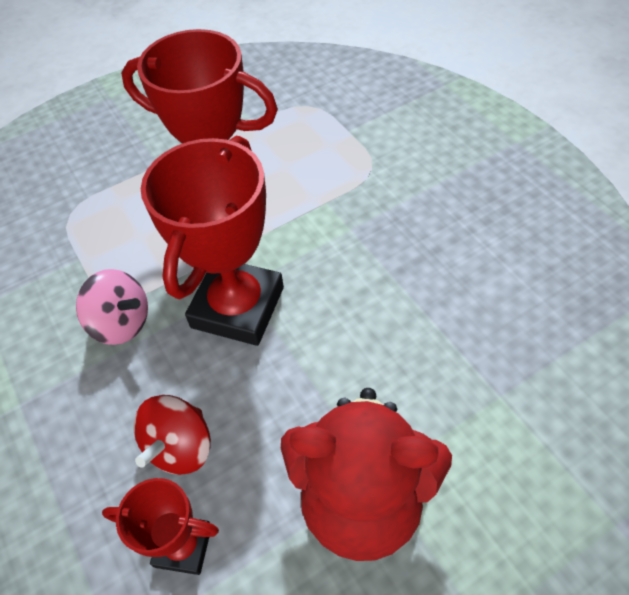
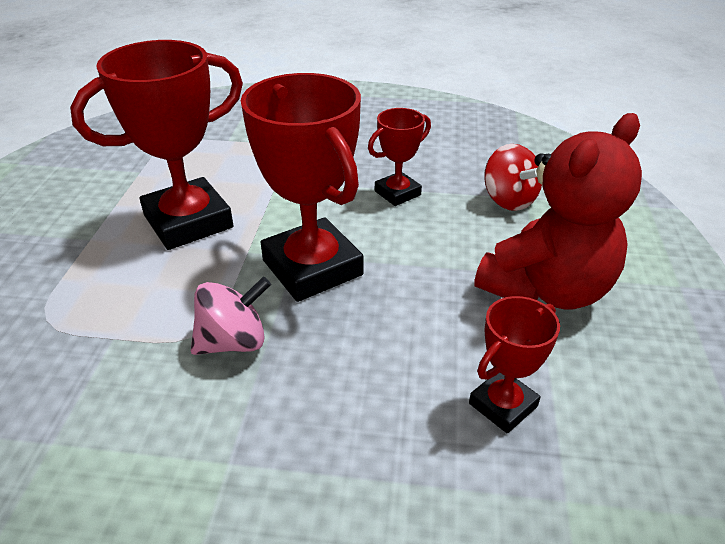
camera: 55 degrees left, 15 degrees down
(180, 447) = (408, 363): red spinning top -> red spinning top (509, 200)
(394, 291) = (397, 193): none -> red trophy

